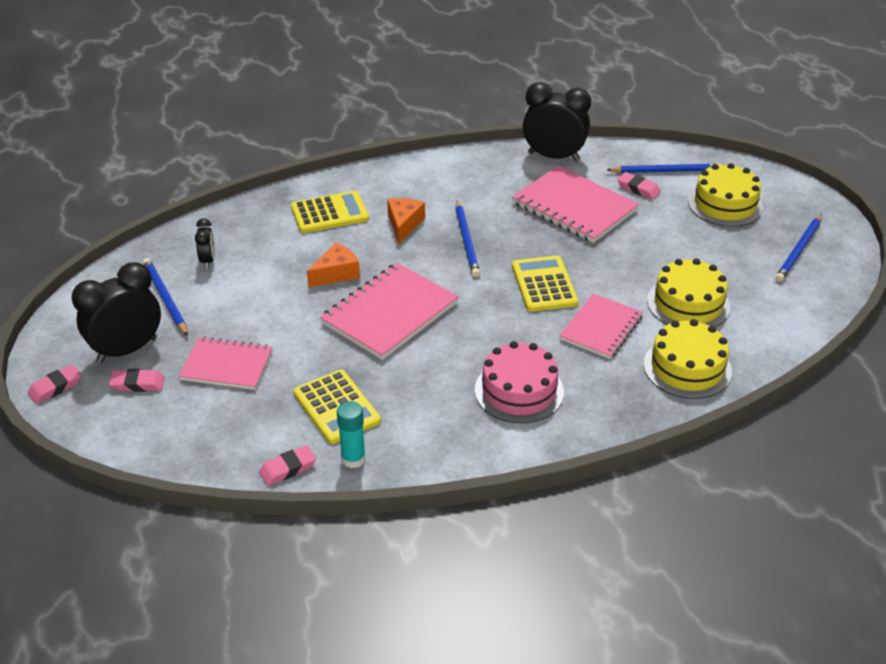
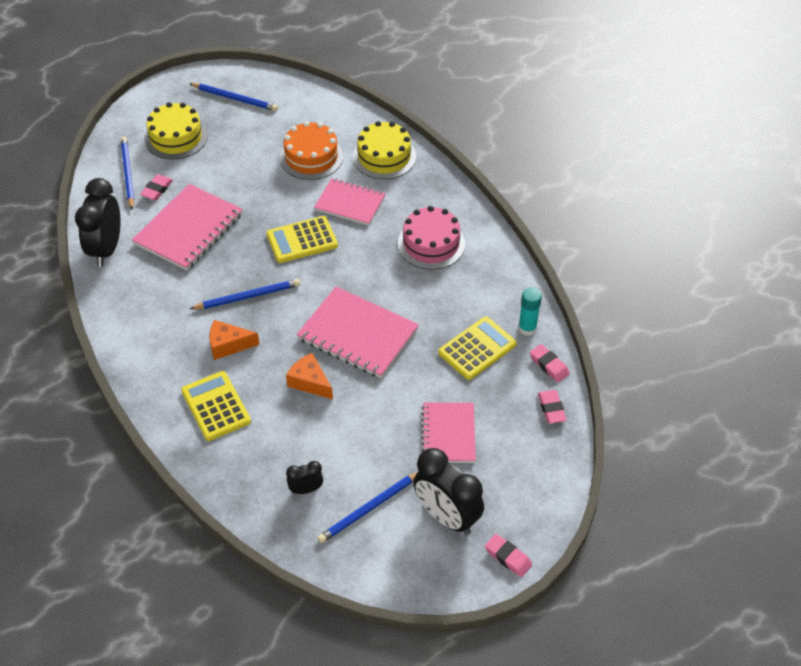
camera: 100 degrees left, 10 degrees up
(137, 384) = (487, 493): pink eraser -> pink eraser (551, 409)
(688, 303) = (311, 157): yellow cake -> orange cake

